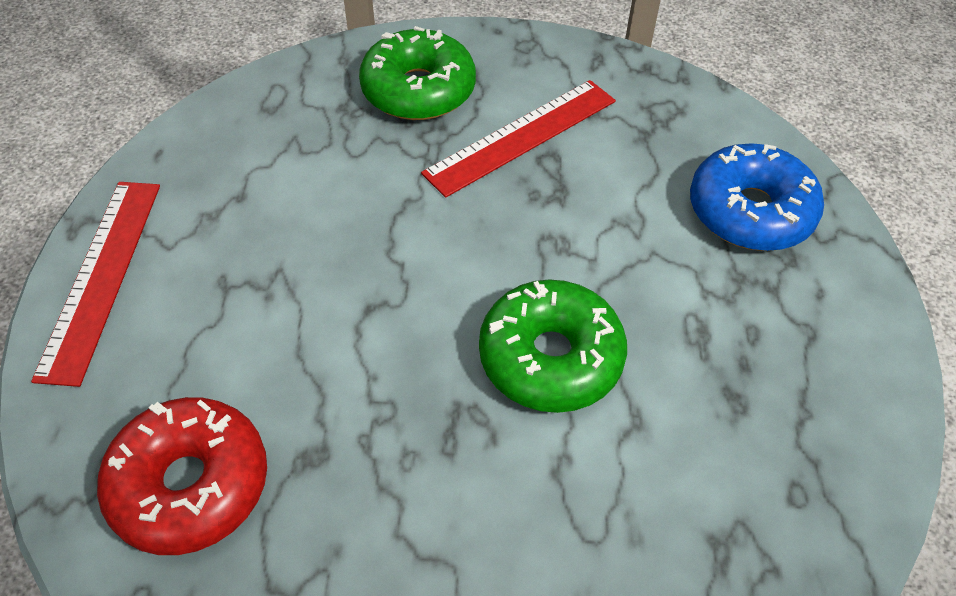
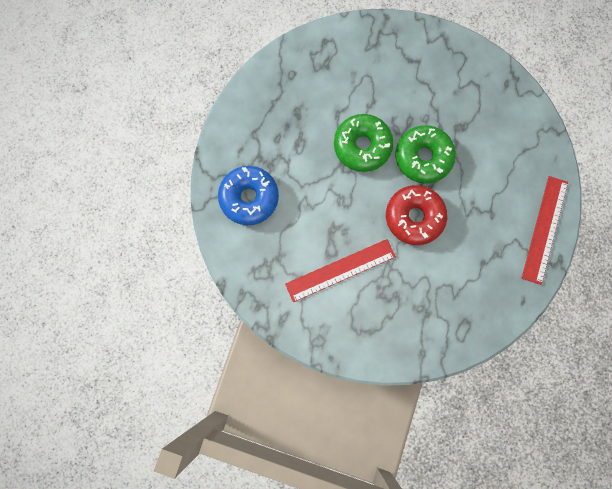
camera: 165 degrees left, 25 degrees up
(190, 484) = (504, 126): red donut -> red donut (414, 217)
(418, 90) = (385, 317): green donut -> green donut (423, 157)

